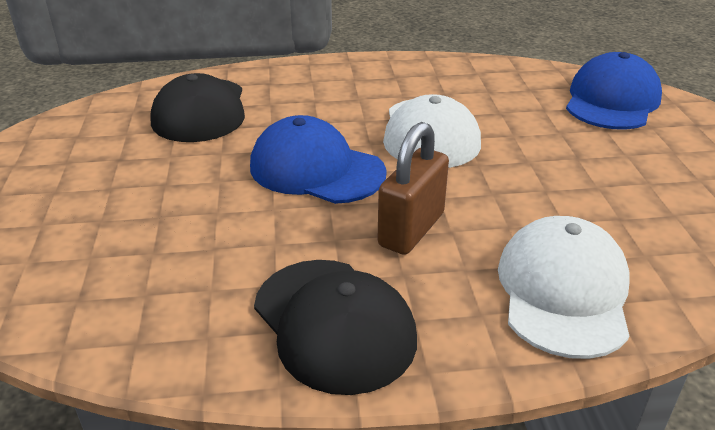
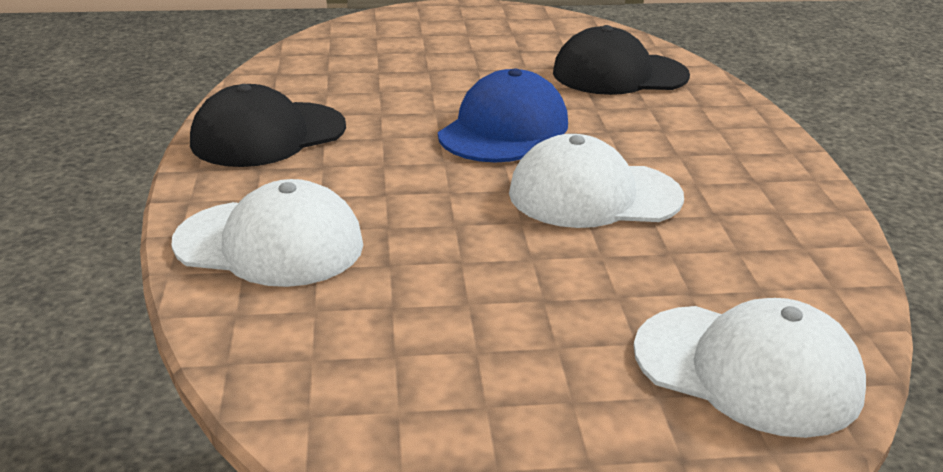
camera: 90 degrees right, 5 degrees down
(411, 230) = (390, 172): brown padlock -> none
(612, 101) = (747, 369): blue cap -> white cap

